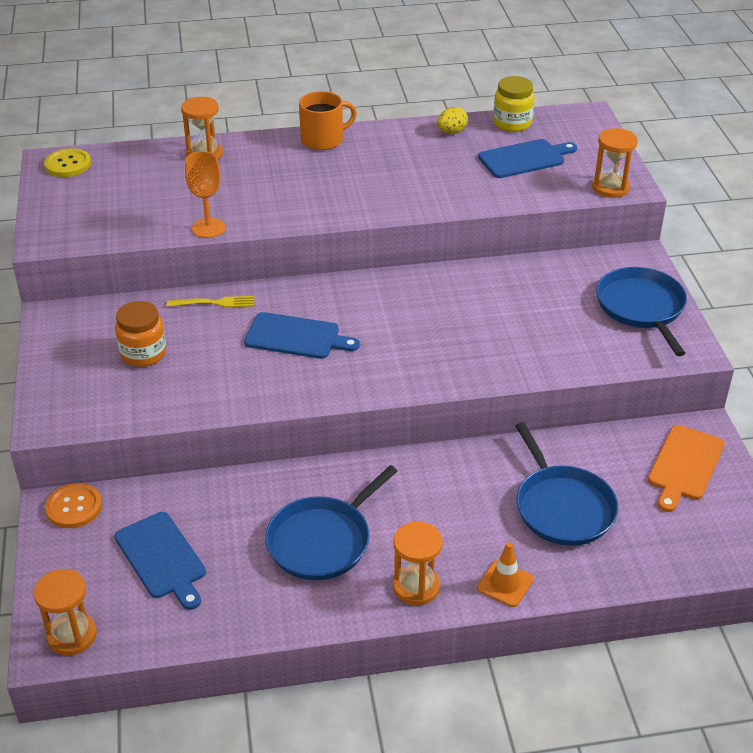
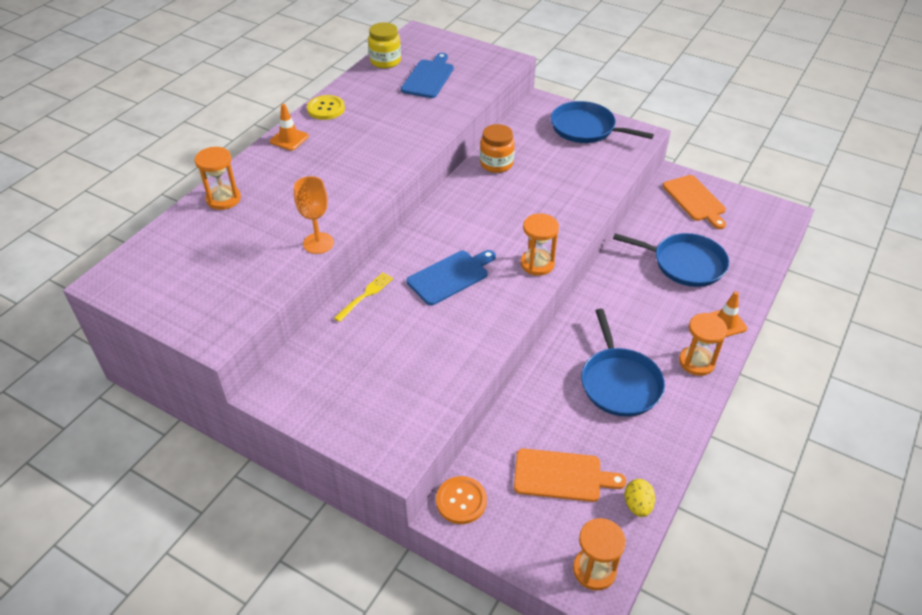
camera: 50 degrees left, 5 degrees up
(68, 164) = (126, 274): yellow button -> yellow button (326, 109)
(143, 353) = (378, 362): orange jar -> orange jar (496, 164)
(162, 558) = (562, 476): blue cutting board -> orange cutting board
(323, 140) = (289, 139): orange mug -> orange traffic cone
(451, 132) = (360, 86): yellow egg -> yellow egg (637, 505)
(610, 187) = (499, 66): orange hourglass -> orange hourglass (537, 264)

